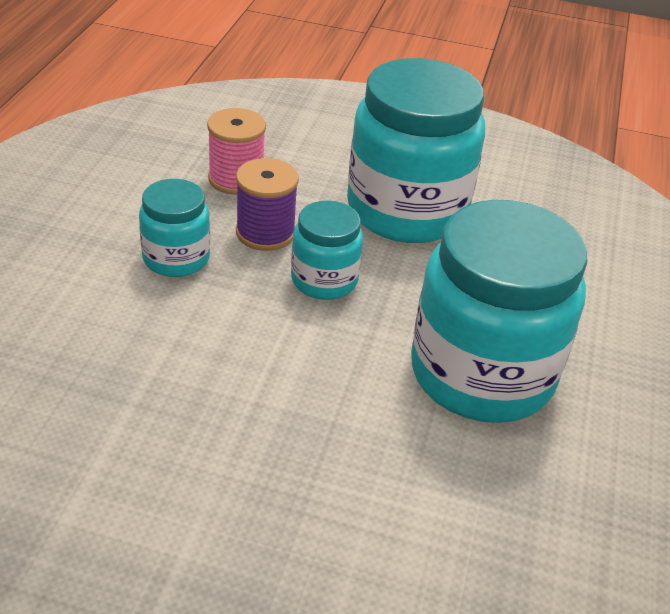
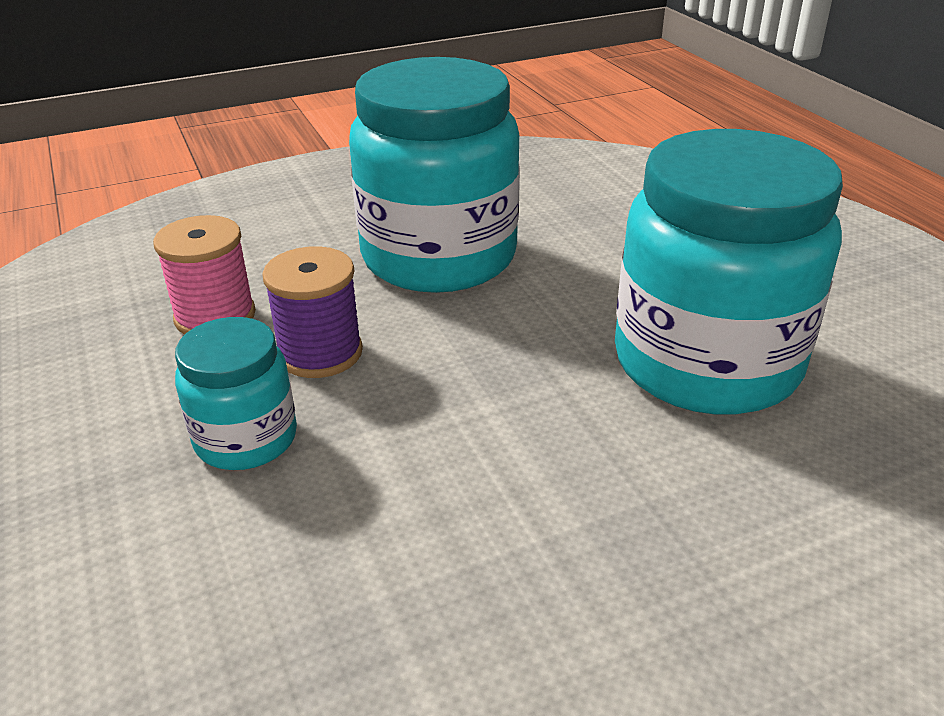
camera: 35 degrees left, 5 degrees down
(324, 280) = (446, 365): turquoise jar -> none

